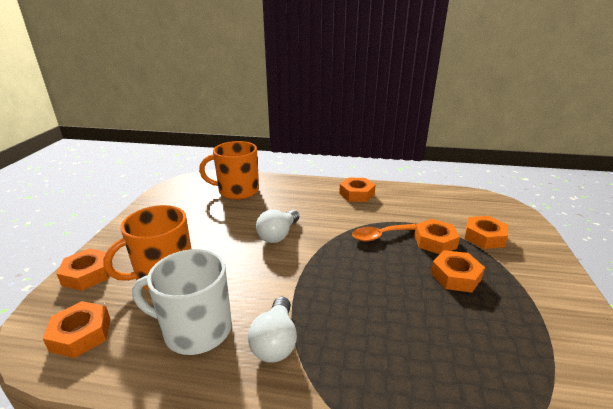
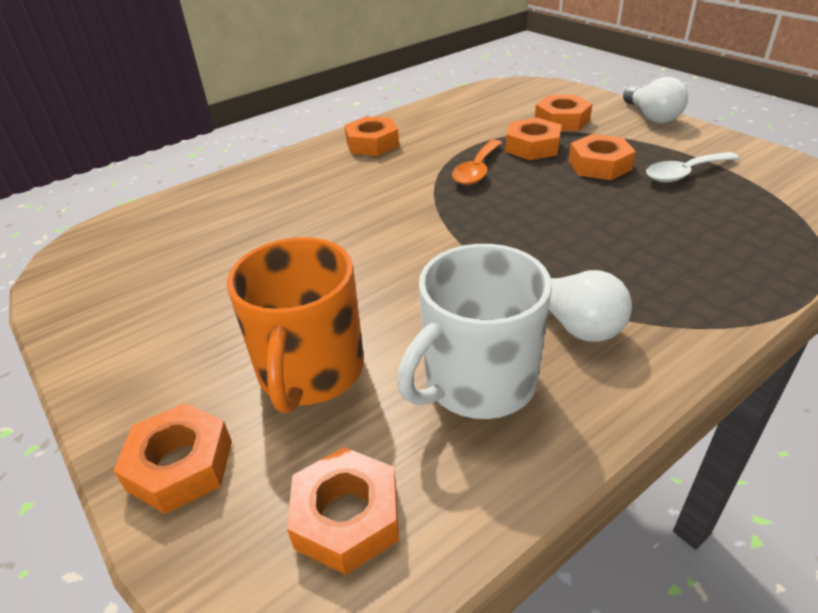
camera: 45 degrees left, 10 degrees up
(237, 191) = (199, 221): orange mug -> none
(278, 235) = (368, 234): white light bulb -> white light bulb (652, 116)
(506, 319) = (684, 173): none -> white spoon

